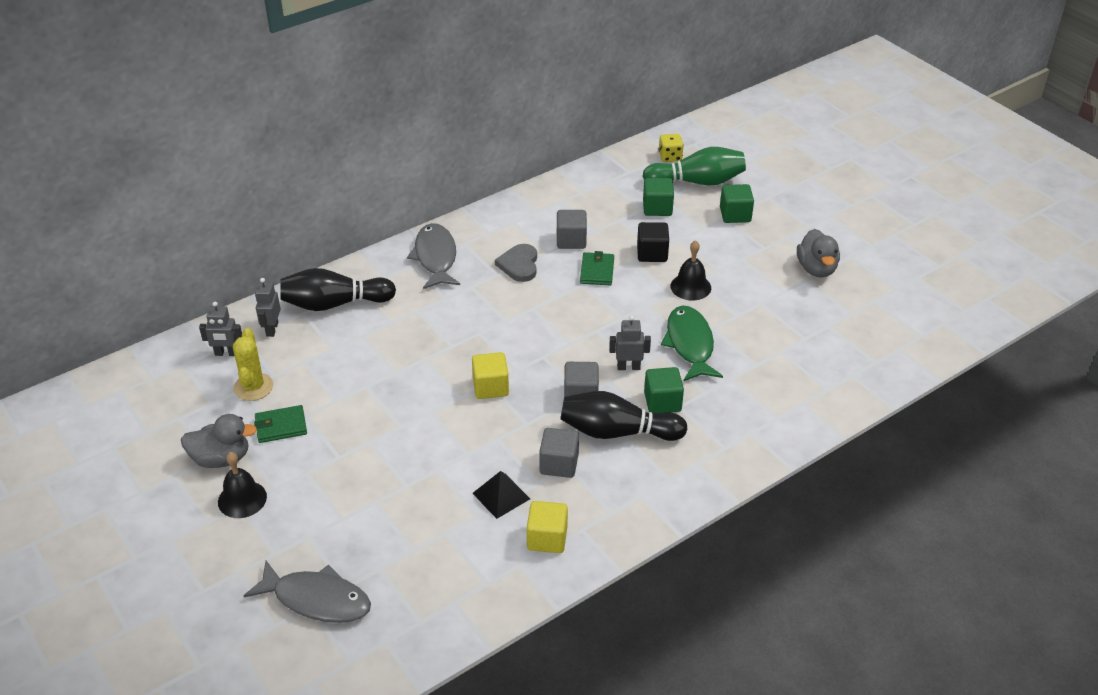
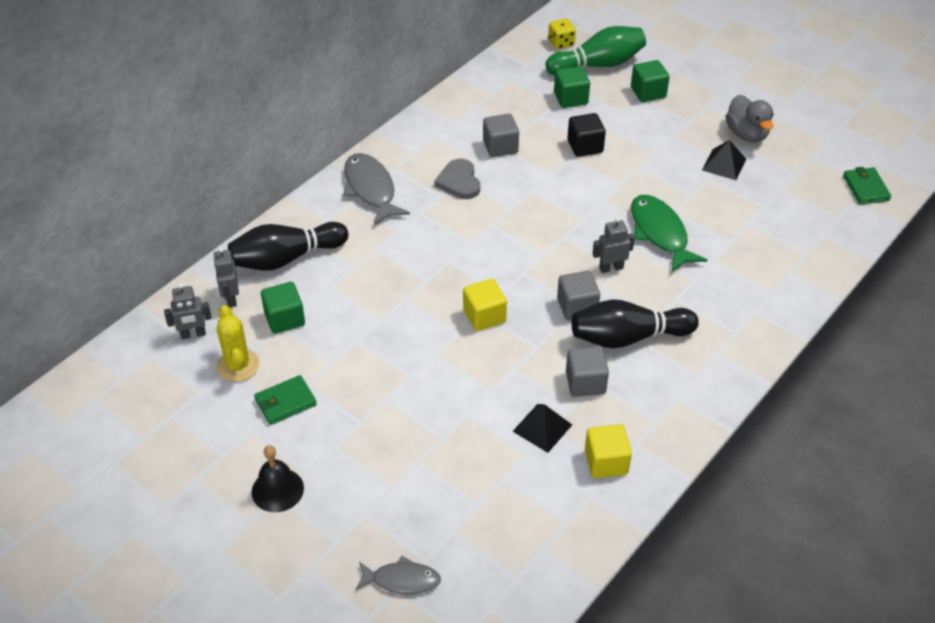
camera: 15 degrees left, 5 degrees up
(221, 458) = (236, 450): grey duck -> none
(316, 599) = (402, 580): grey fish -> grey fish, size x0.62
(597, 271) = (539, 174): green wallet -> green wallet (865, 188)
(662, 402) = (658, 297): green cube -> green cube (284, 319)
(690, 287) = (636, 174): black bell -> none
(781, 293) = (724, 164): none -> black pyramid

